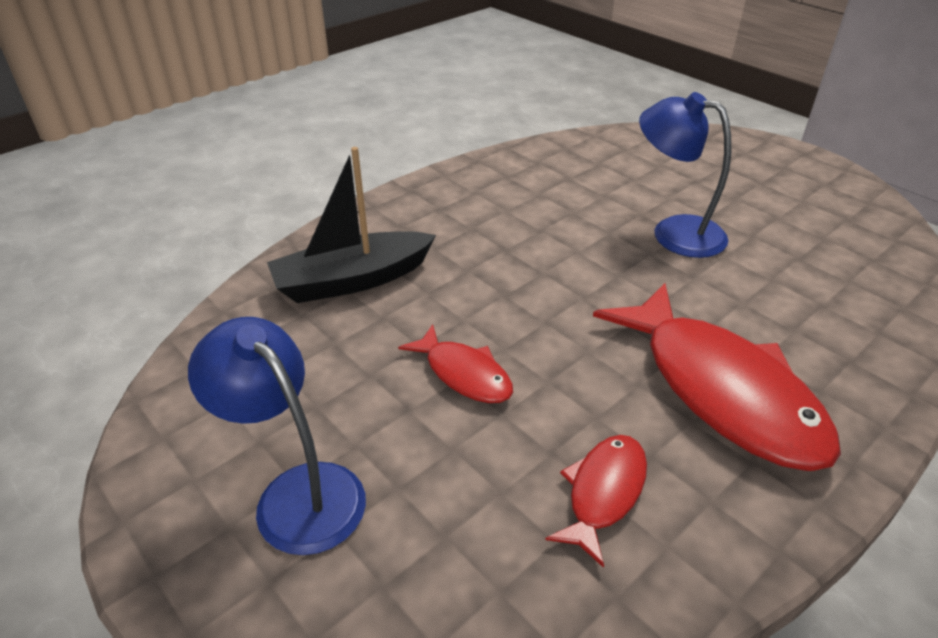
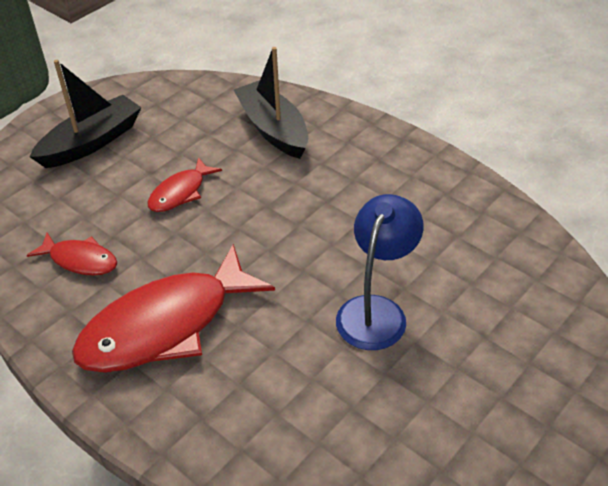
camera: 85 degrees right, 5 degrees up
(297, 492) = (92, 142): blue lamp -> black boat

